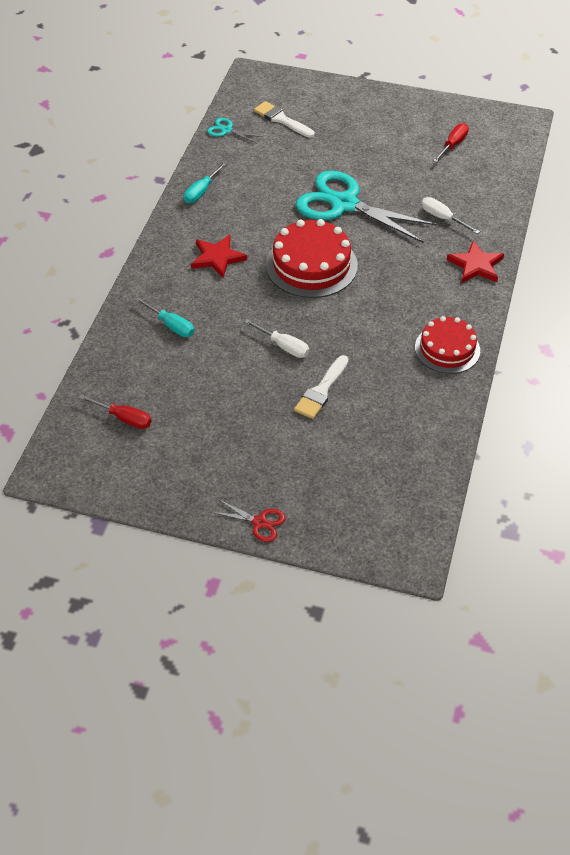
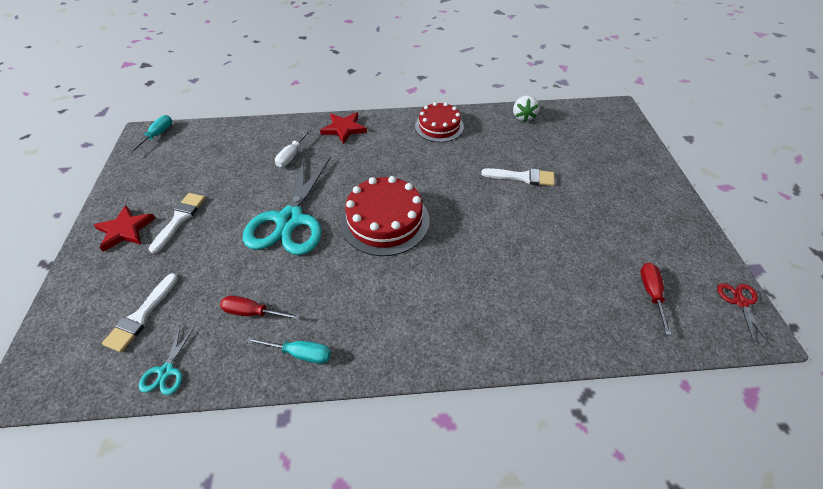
camera: 110 degrees left, 0 degrees up
(172, 326) = (520, 300): turquoise screwdriver -> turquoise screwdriver (158, 135)
(217, 258) = (407, 296): red star -> red star (125, 230)
(259, 522) = (660, 177): red scissors -> red scissors (740, 302)
(284, 346) = (493, 210): white screwdriver -> none
(379, 140) = (180, 219): none -> white brush
(435, 440) = (523, 117): none -> white strawberry
(453, 144) = (184, 168): red screwdriver -> red screwdriver (252, 312)

